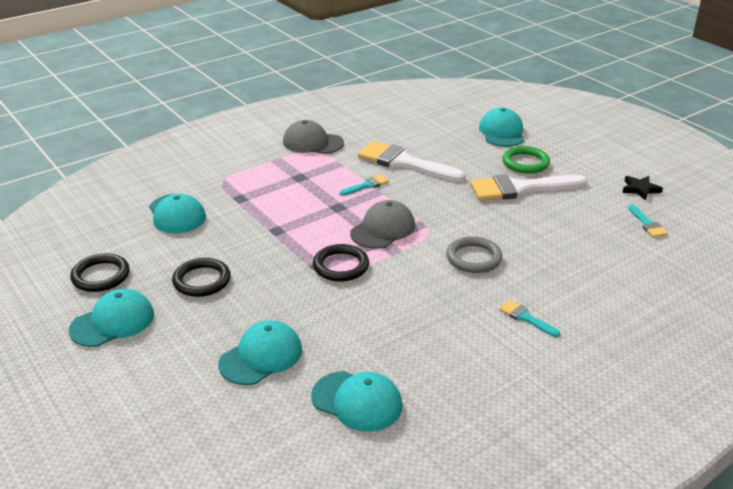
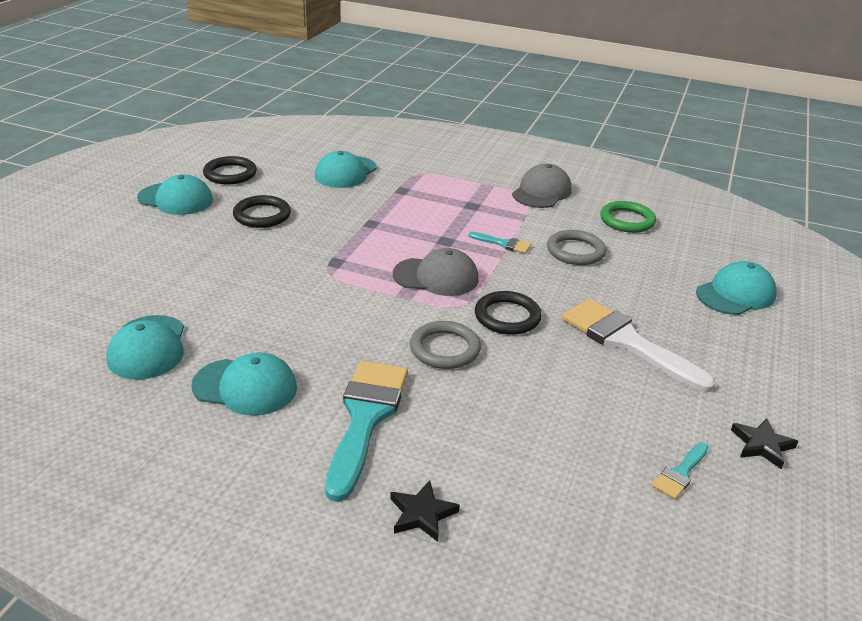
camera: 55 degrees right, 0 degrees up
(261, 356) = (178, 277): turquoise cap -> turquoise cap (245, 387)
(312, 142) = (541, 192): grey cap -> grey cap turned 45 degrees clockwise
(341, 266) = (348, 273): black ring -> black ring (507, 316)
(404, 163) = (575, 251): white brush -> grey ring
(525, 163) = (690, 330): green ring -> green ring (627, 220)
(525, 318) = (365, 418): turquoise brush -> turquoise brush, size x2.18
(631, 327) = (422, 514): none -> black star

